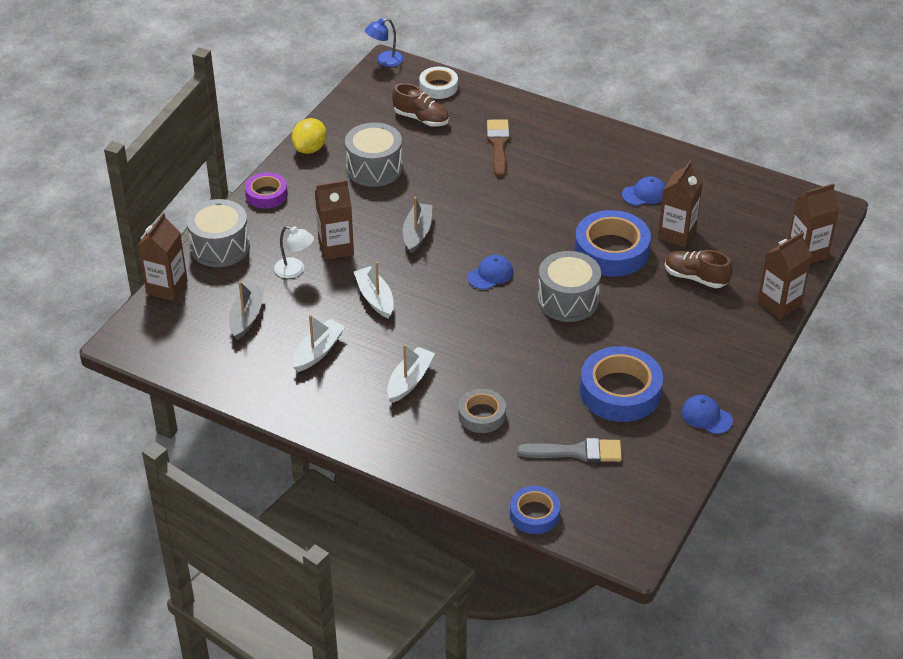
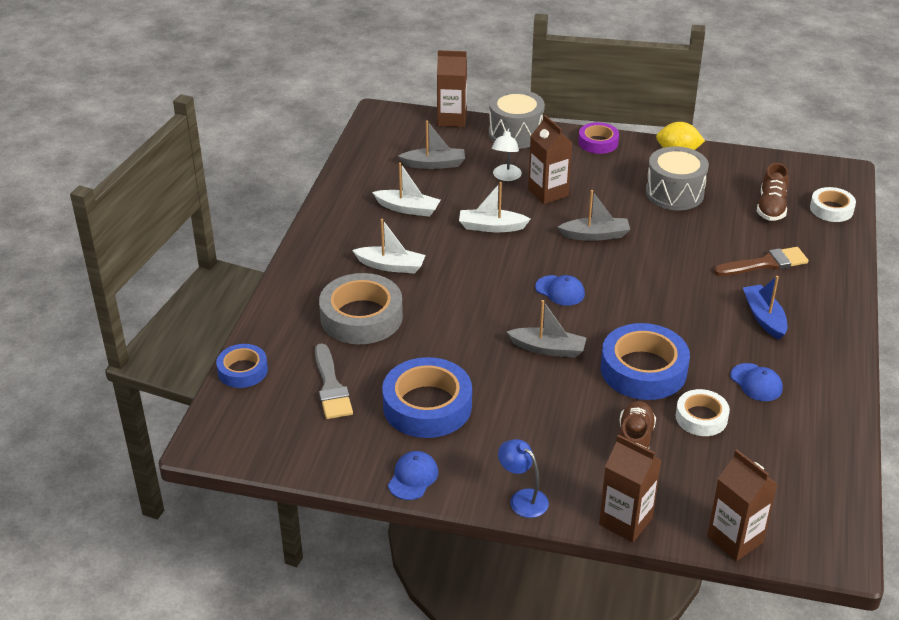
camera: 75 degrees right, 5 degrees down
(375, 298) = (491, 227): white boat -> white boat turned 135 degrees counterclockwise
(385, 61) = (845, 169): blue lamp -> blue lamp (522, 498)
(482, 415) = (361, 317): grey tape -> grey tape, size x1.74
(568, 166) = (764, 317): none -> blue boat
(568, 300) = (548, 349): grey drum -> grey boat
(676, 234) = (701, 417): brown carton -> white tape

